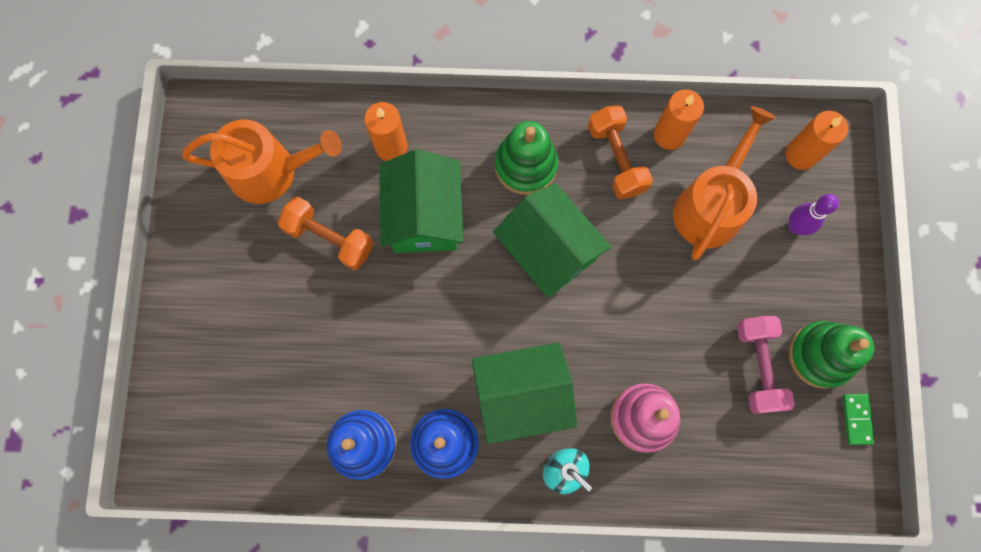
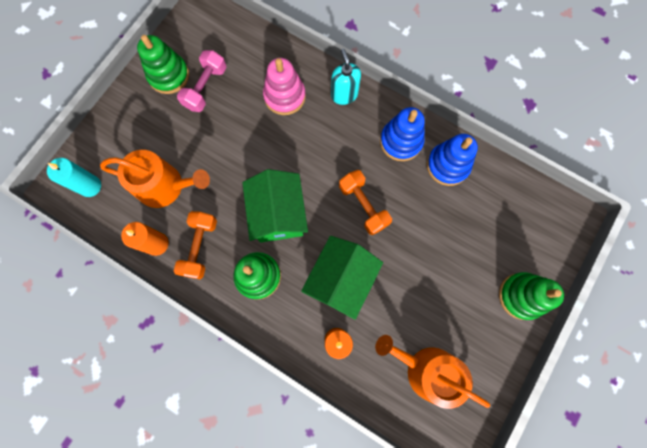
camera: 150 degrees left, 0 degrees up
(190, 319) = (521, 296): none -> green stacking toy
(329, 238) = (408, 299): orange dumbbell -> orange dumbbell (363, 206)
(522, 395) = (343, 143): green house -> none
(710, 206) = (165, 186): orange watering can -> orange watering can turned 135 degrees counterclockwise
(795, 227) = (127, 147): purple bowling pin -> none
(801, 154) = (90, 186): orange candle -> turquoise candle
(856, 419) = (175, 37): green domino -> none

